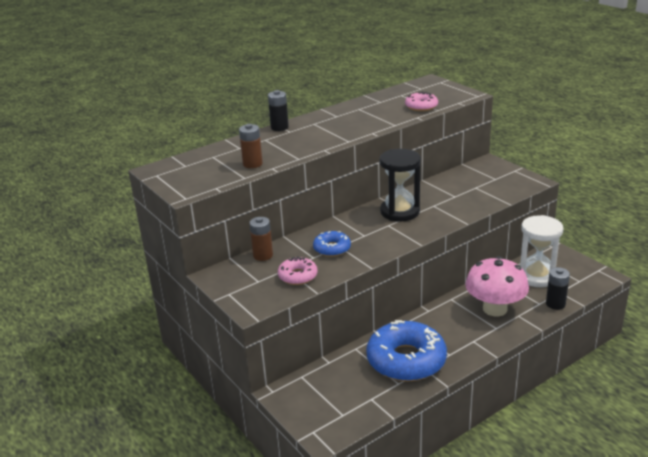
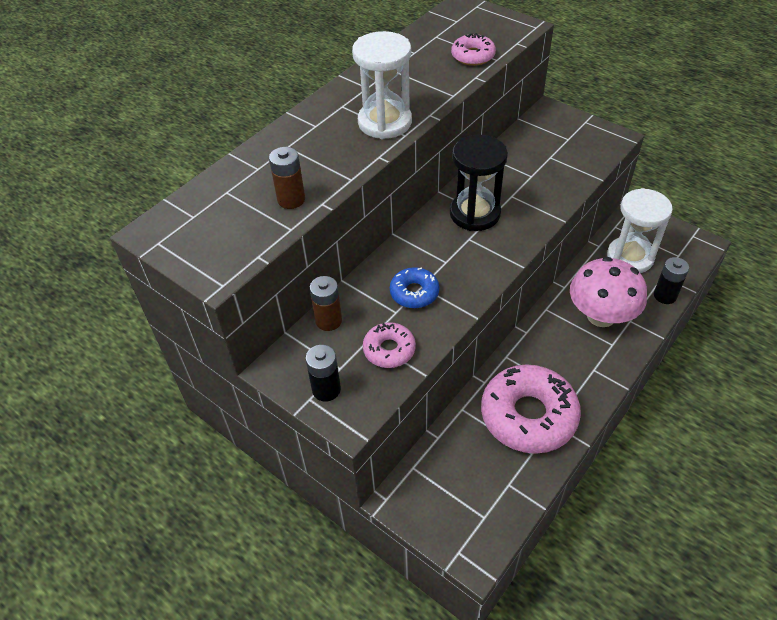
camera: 15 degrees left, 20 degrees up
(279, 127) = (298, 120): black battery -> black battery (326, 389)
(338, 134) = (384, 122): none -> white hourglass
(406, 360) = (528, 416): blue donut -> pink donut

